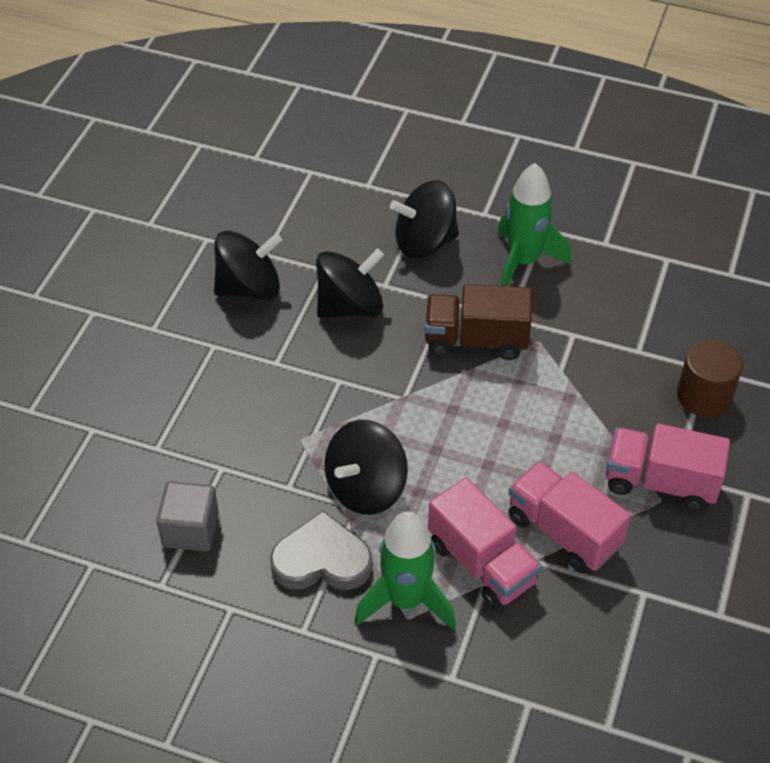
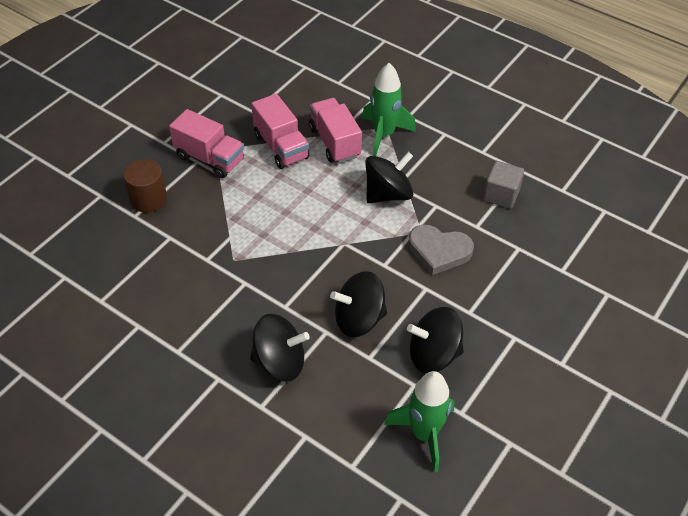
camera: 165 degrees left, 0 degrees up
(321, 560) = (425, 163): grey heart -> grey heart (439, 251)
(476, 340) = (277, 271): brown truck -> none
(524, 262) = (210, 324): green rocket -> green rocket (424, 434)

